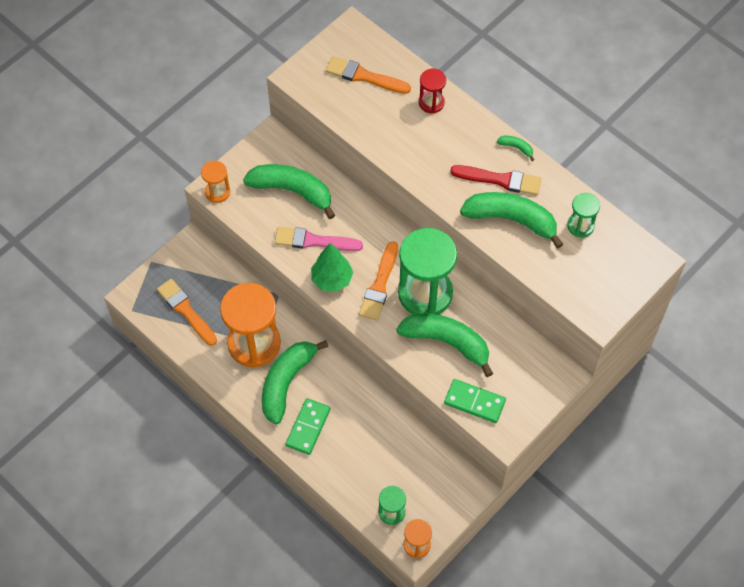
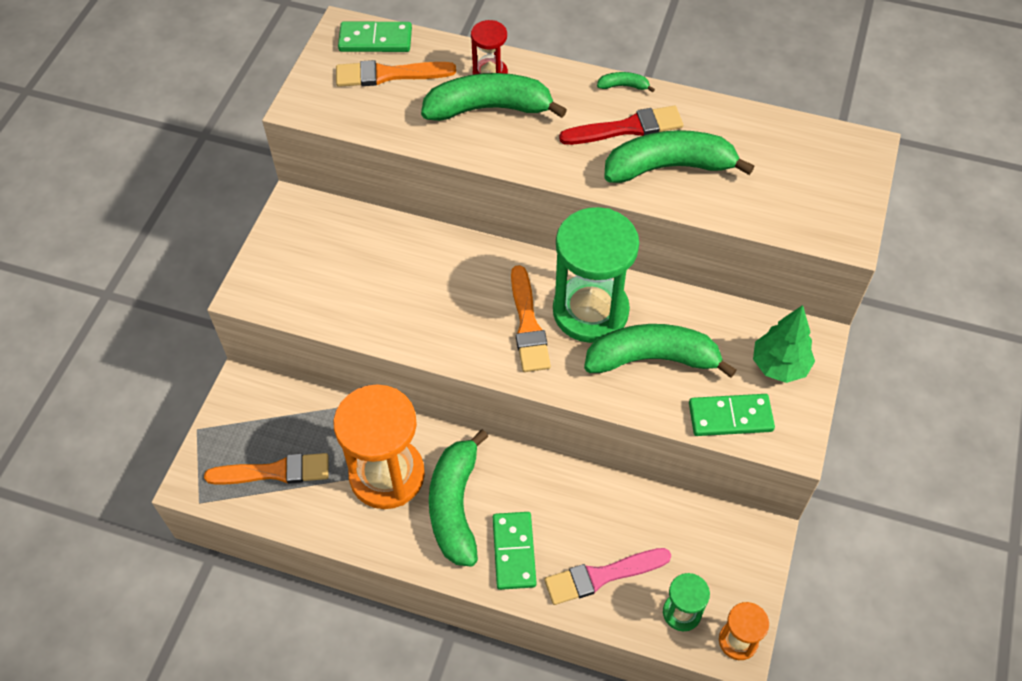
camera: 25 degrees left, 5 degrees down
(186, 310) = (274, 472): orange brush -> orange brush turned 150 degrees clockwise
(217, 192) = (255, 296): orange hourglass -> none
(292, 191) = (354, 257): green banana -> green banana (489, 108)
(313, 241) = (414, 305): pink brush -> pink brush (602, 576)
(332, 279) = (463, 343): green tree -> green tree (779, 366)
(369, 46) = (375, 40): none -> green domino
(580, 226) = (755, 142): green hourglass -> none

